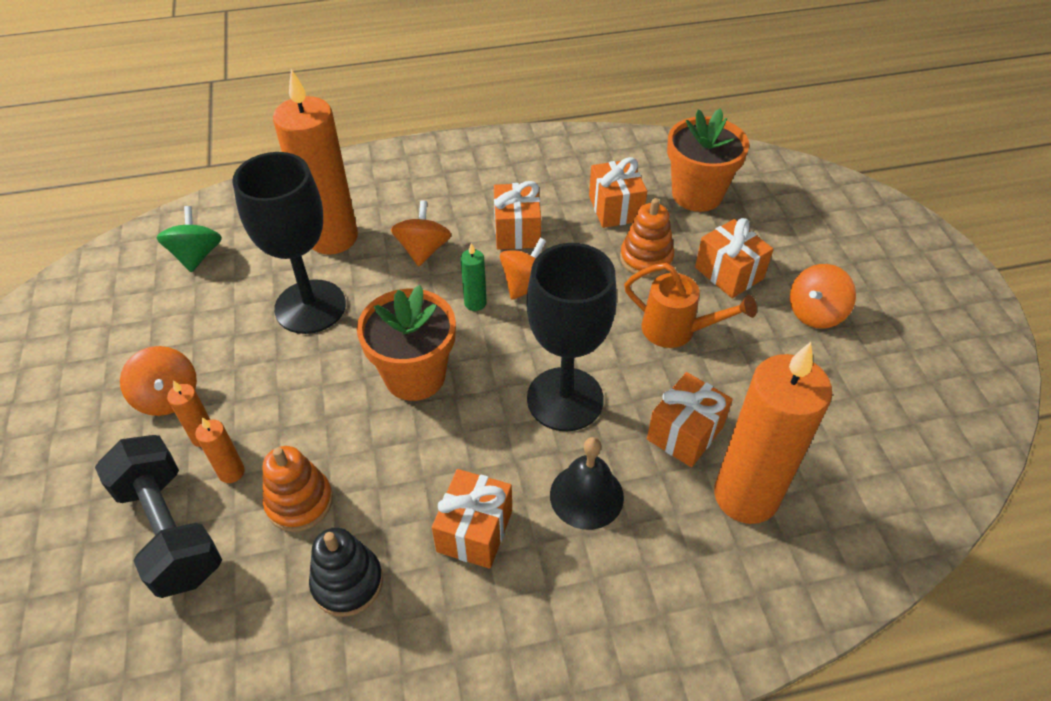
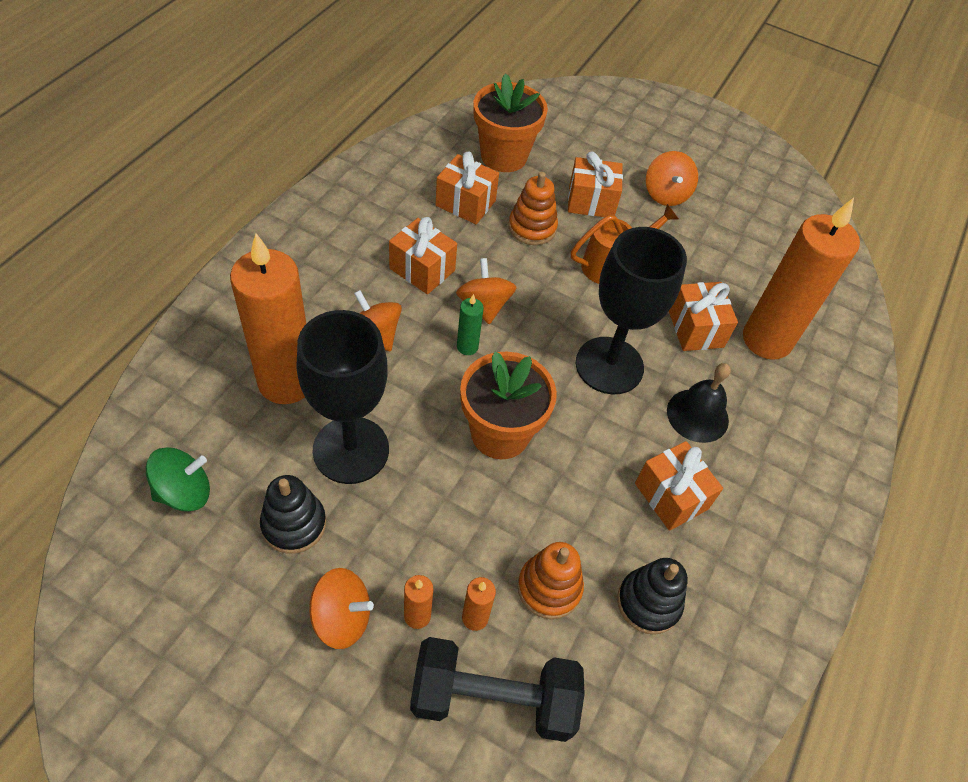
camera: 55 degrees left, 5 degrees up
(197, 255) = (184, 492): green spinning top -> green spinning top turned 120 degrees clockwise
(220, 321) = (294, 524): none -> black stacking toy

